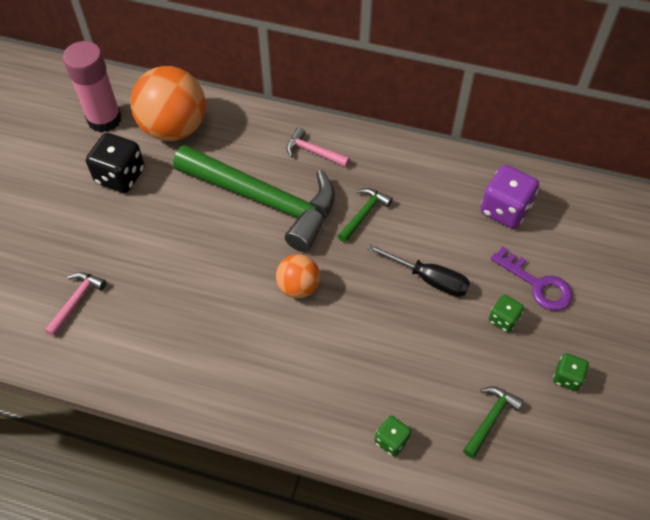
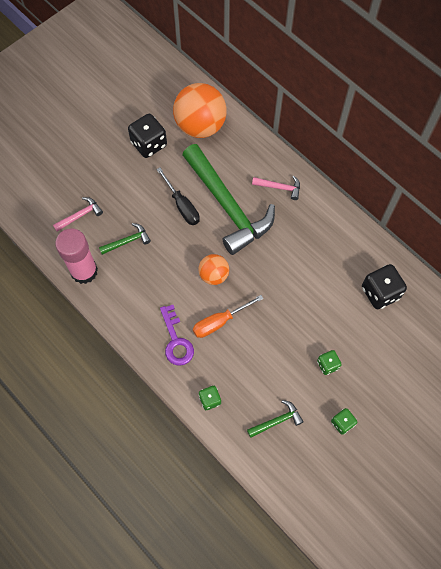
camera: 30 degrees right, 10 degrees up
(104, 119) = (160, 98): pink glue stick -> pink glue stick (84, 271)
(313, 152) = (279, 187): pink hammer -> pink hammer turned 135 degrees clockwise
(341, 338) = (219, 322): none -> orange screwdriver
(364, 214) = (284, 248): green hammer -> green hammer (127, 241)
(429, 279) = (298, 313): black screwdriver -> black screwdriver (182, 205)
(505, 209) = (380, 293): purple dice -> black dice
(537, 284) = (366, 354): purple key -> purple key (176, 341)

